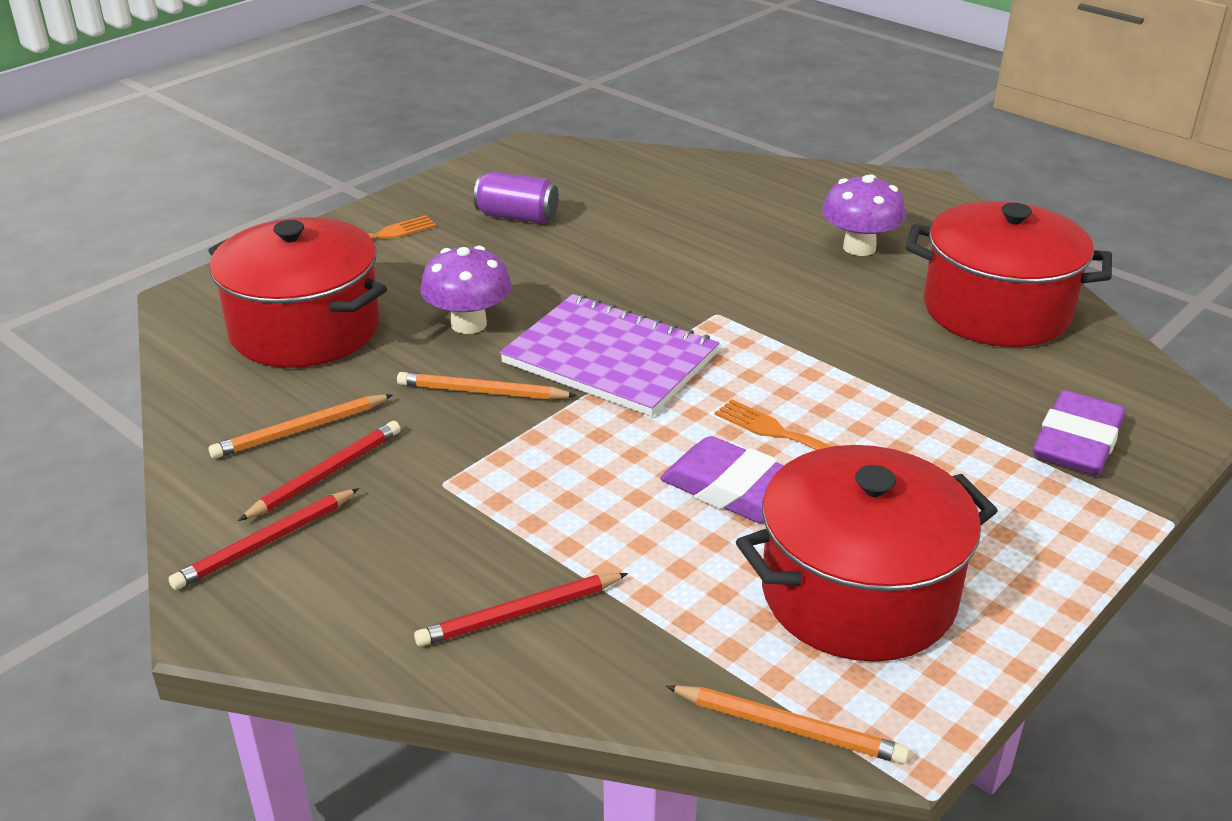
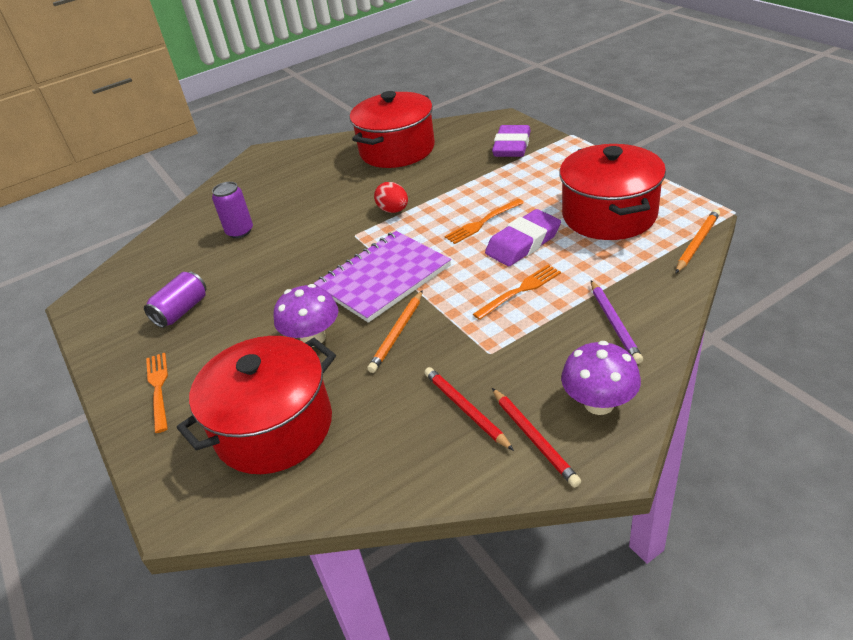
camera: 70 degrees left, 5 degrees up
(300, 430) = (409, 425): orange pencil -> none
(519, 613) = (614, 323): red pencil -> purple pencil
(597, 499) = (520, 290): none -> orange fork
(701, 216) = (240, 231): none -> purple can
(796, 338) = (393, 210): none -> red egg
(859, 248) = (313, 181): purple mushroom -> purple mushroom (599, 403)
(1076, 442) = (512, 146): purple eraser -> purple eraser turned 60 degrees clockwise

